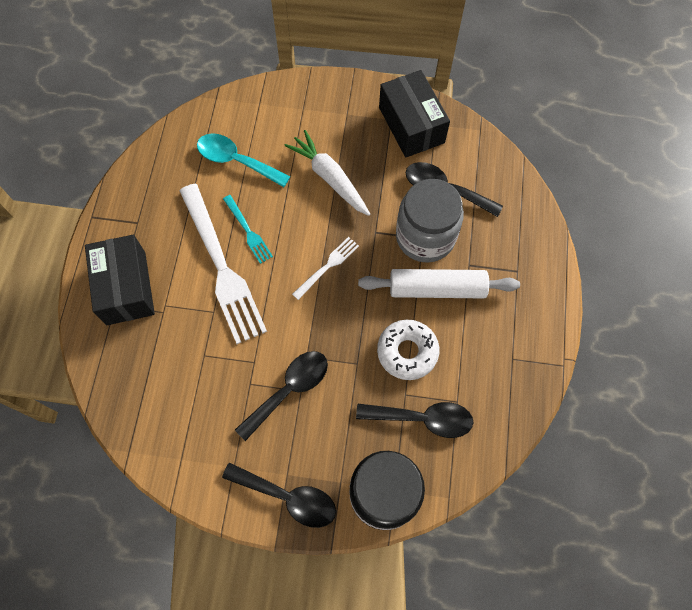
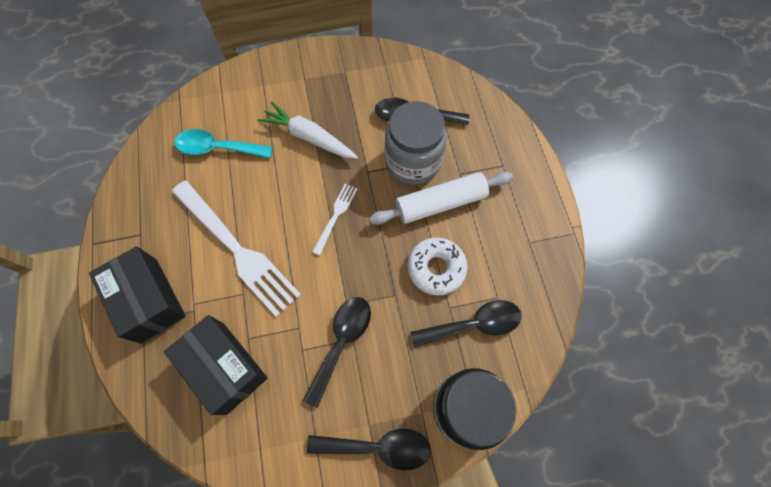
camera: 20 degrees left, 0 degrees up
(248, 231) = (251, 208): turquoise fork -> none
(411, 125) = (364, 71): black box -> black box (225, 367)

